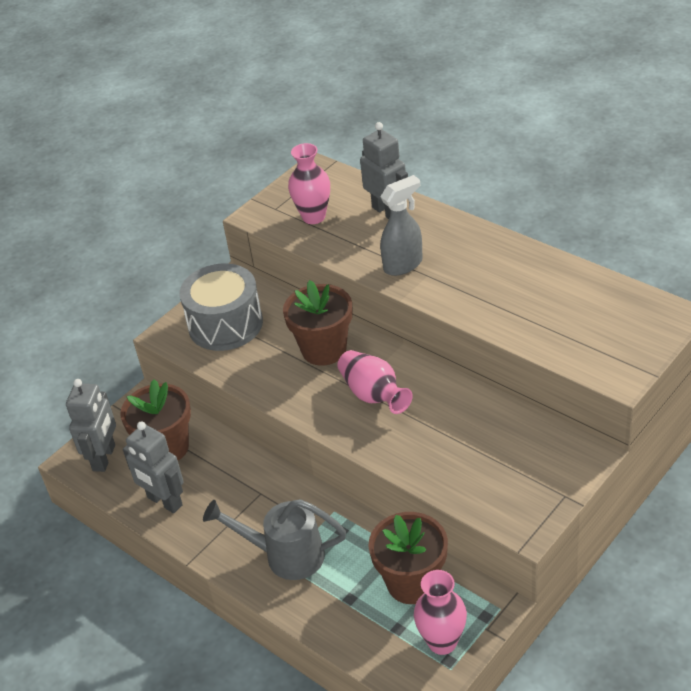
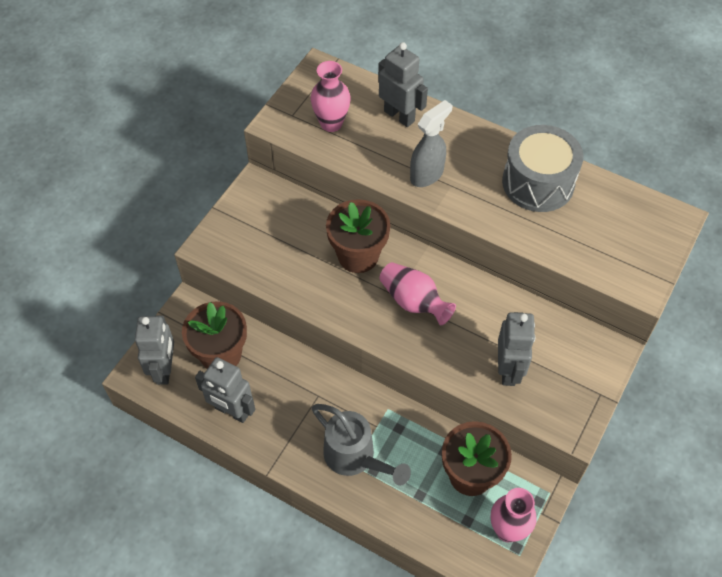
camera: 15 degrees left, 15 degrees up
(225, 324) = (260, 233): grey drum -> grey drum (538, 183)
(286, 555) = (355, 457): grey watering can -> grey watering can turned 135 degrees counterclockwise
(464, 465) = (508, 370): none -> grey robot

